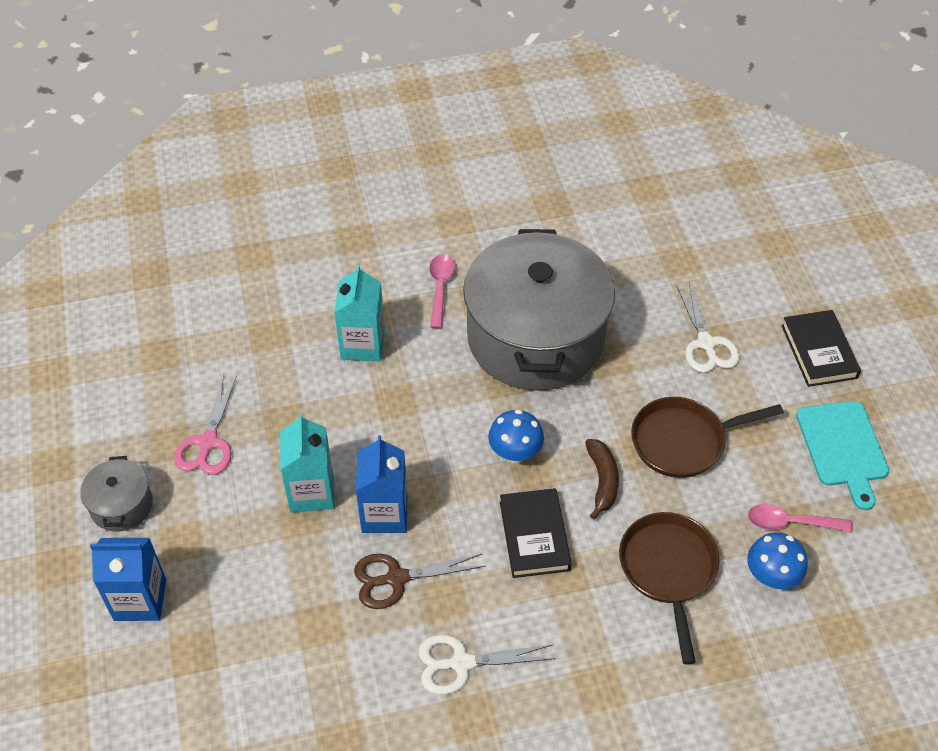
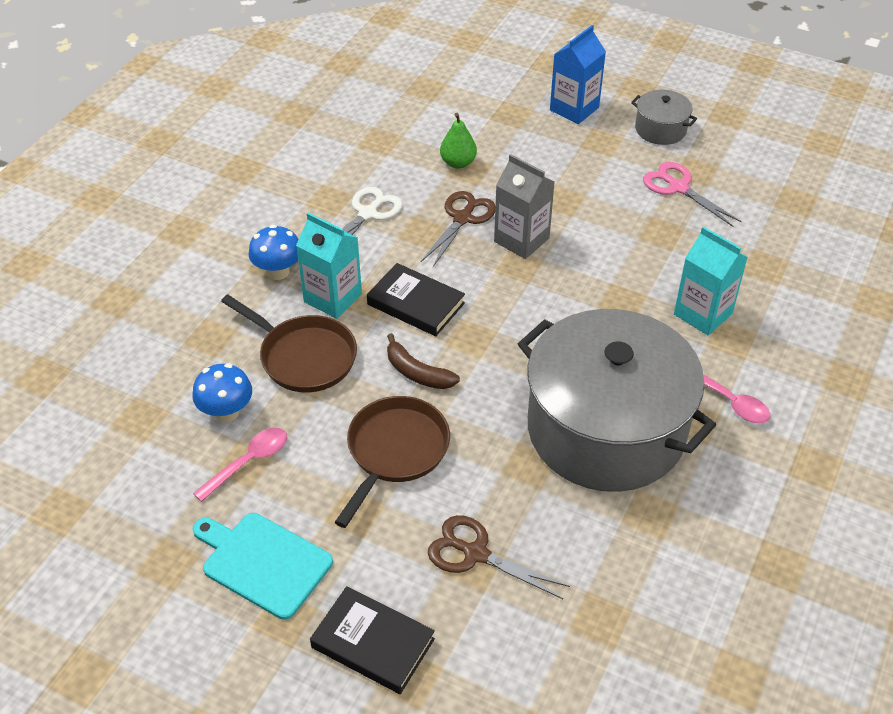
camera: 130 degrees right, 5 degrees down
(311, 492) = (579, 215): turquoise carton -> turquoise carton (332, 298)
(317, 642) = (458, 163): none -> green pear
(384, 513) = (521, 240): blue carton -> grey carton
(515, 453) = (498, 338): blue mushroom -> blue mushroom (278, 272)
(706, 343) = (475, 553): white scissors -> brown scissors

